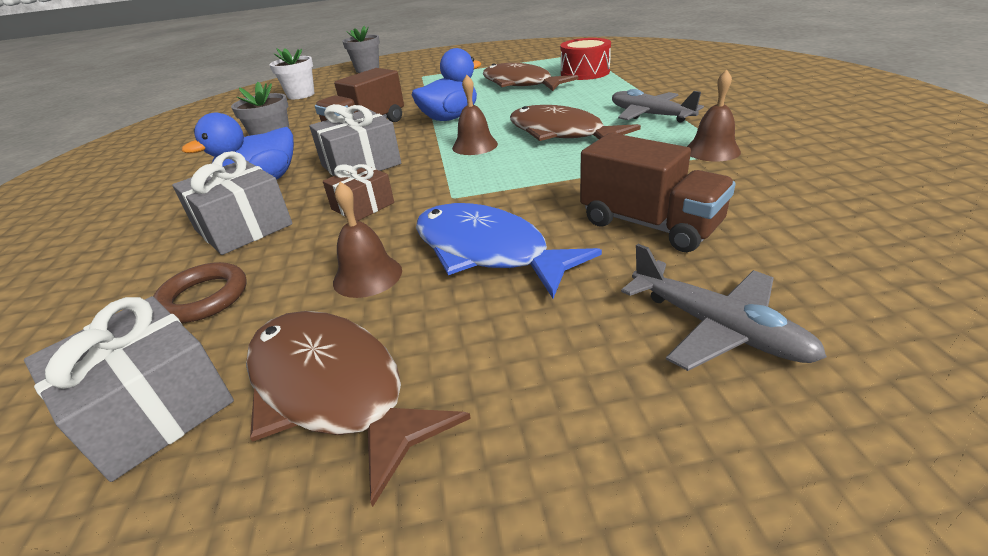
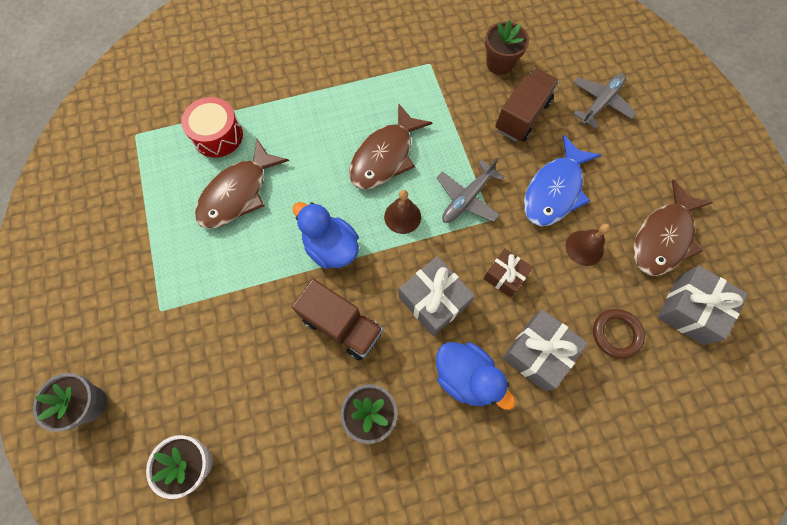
camera: 100 degrees left, 35 degrees up
(650, 115) = (356, 97): grey plane -> grey plane (467, 198)
(712, 150) = (427, 73): brown bell -> none
(768, 205) = (499, 63): none -> brown flower pot

